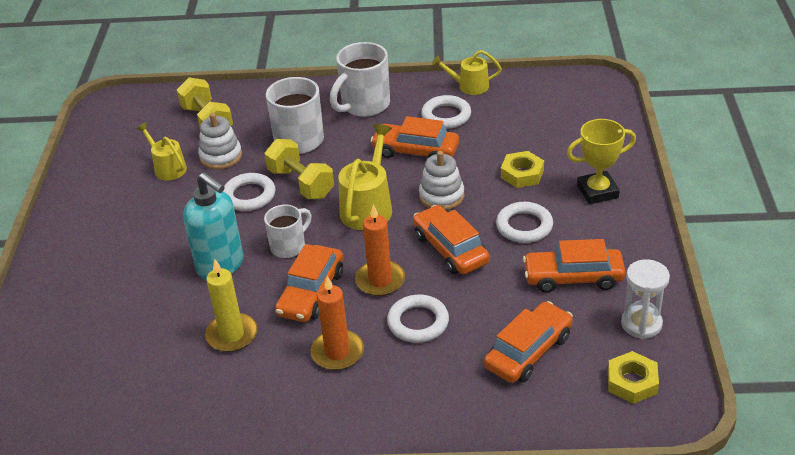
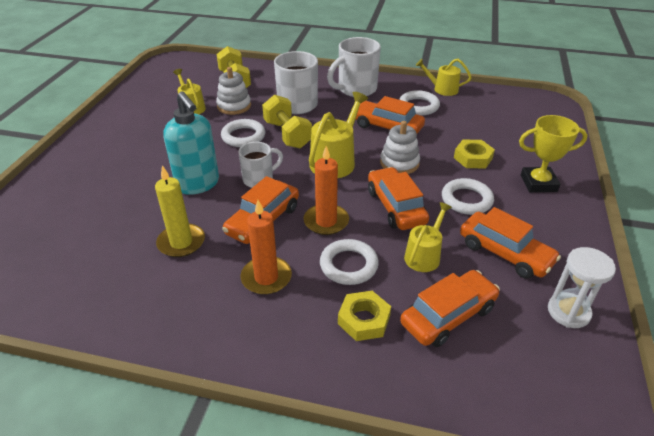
camera: 10 degrees right, 0 degrees up
(492, 296) = (424, 255): none -> yellow watering can
(573, 277) = (505, 253): orange car -> orange car turned 150 degrees counterclockwise
(632, 382) = (552, 372): yellow nut -> yellow nut (364, 320)

